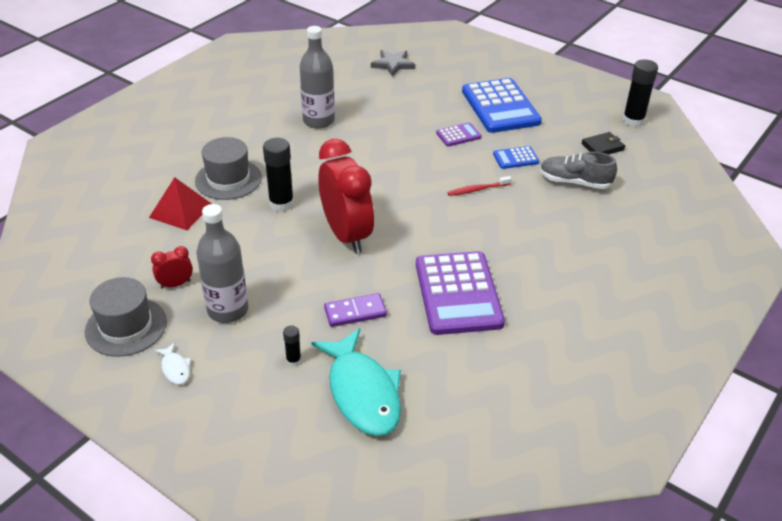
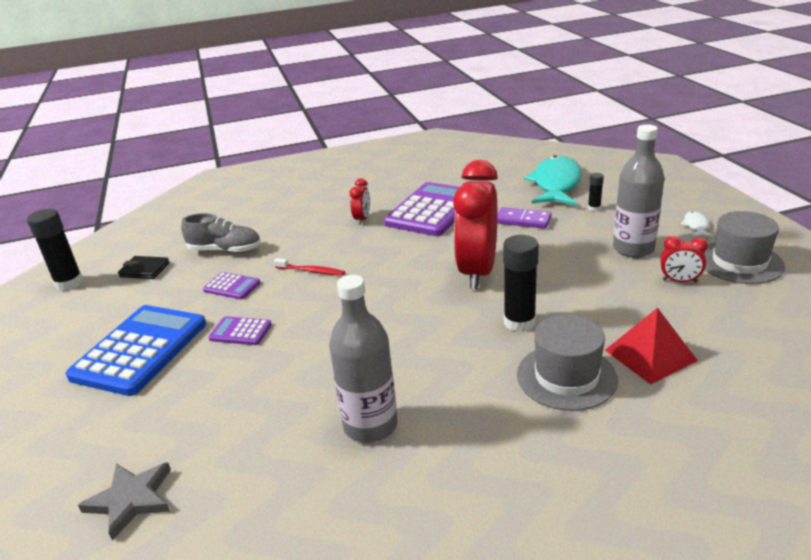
camera: 140 degrees left, 10 degrees down
(511, 256) = (362, 219): none -> red clock
(515, 158) = (232, 286): blue calculator -> purple calculator
(575, 182) = (225, 250): grey shoe -> grey shoe turned 45 degrees counterclockwise

